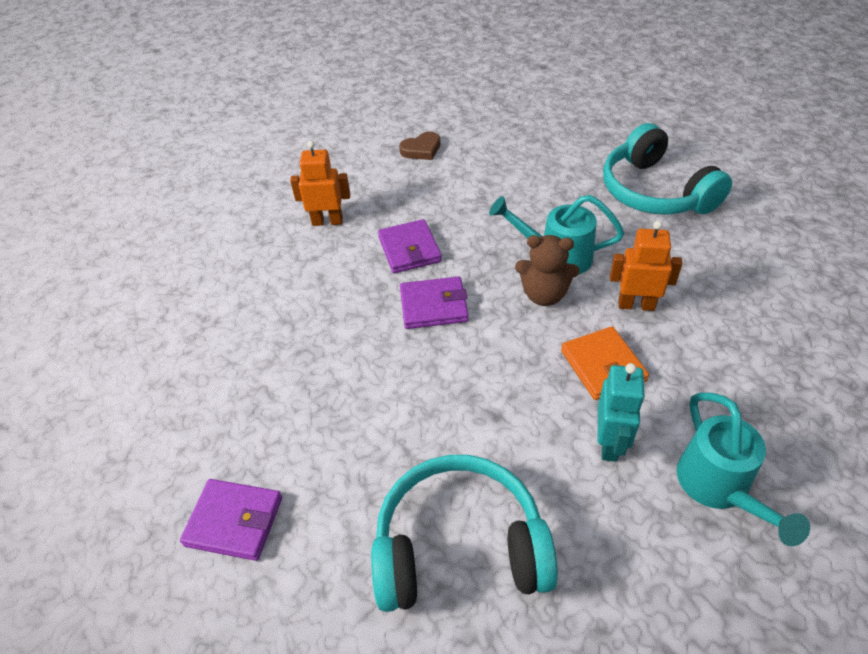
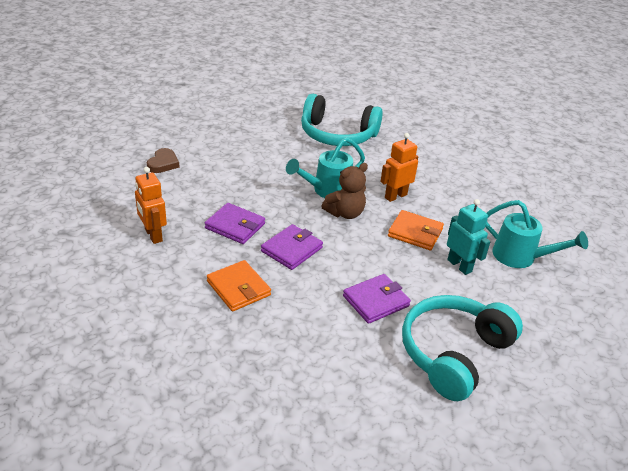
camera: 50 degrees left, 10 degrees down
(234, 521) = (327, 428): purple wallet -> purple wallet (376, 301)
(327, 221) = (153, 235): orange robot -> orange robot turned 75 degrees counterclockwise
(334, 318) = (238, 288): none -> orange wallet

